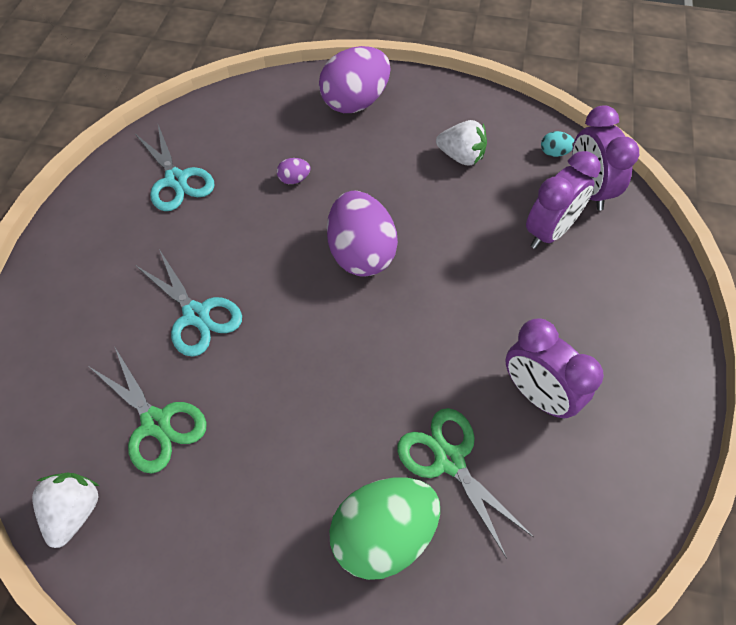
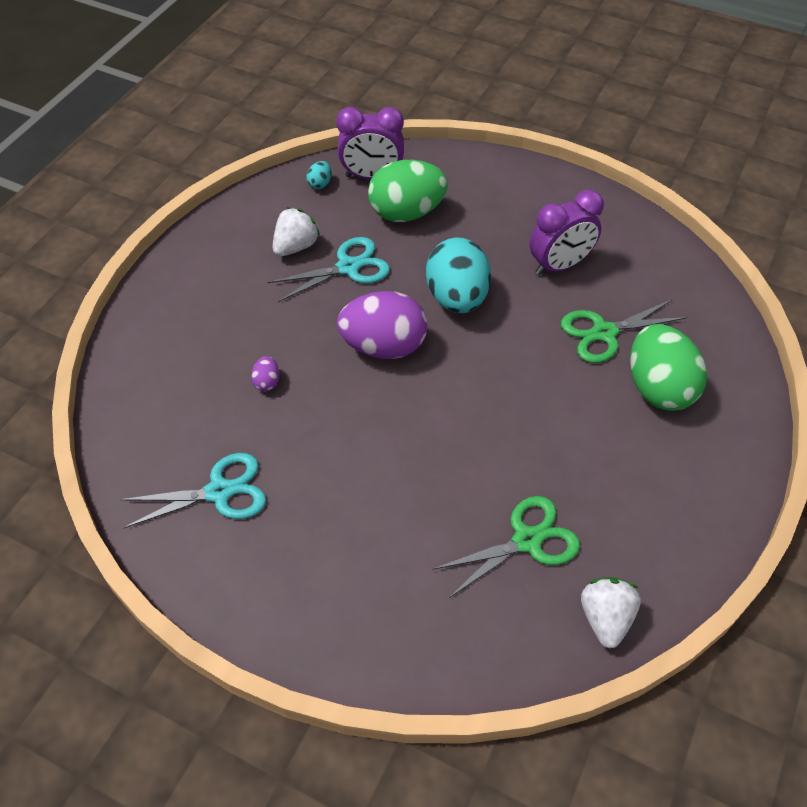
camera: 75 degrees left, 5 degrees down
(74, 511) = (605, 618): white strawberry -> white strawberry turned 75 degrees clockwise
(196, 315) = (413, 493): turquoise scissors -> turquoise scissors (348, 267)
(355, 102) = (180, 310): purple egg -> none
(446, 302) = (457, 298): none -> turquoise egg
(549, 232) = (406, 213): purple clock -> green egg

